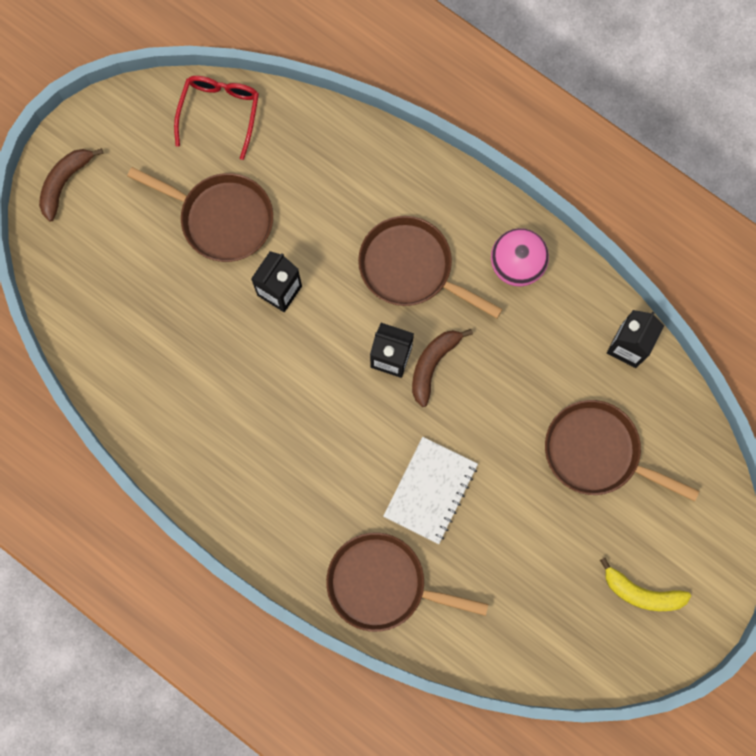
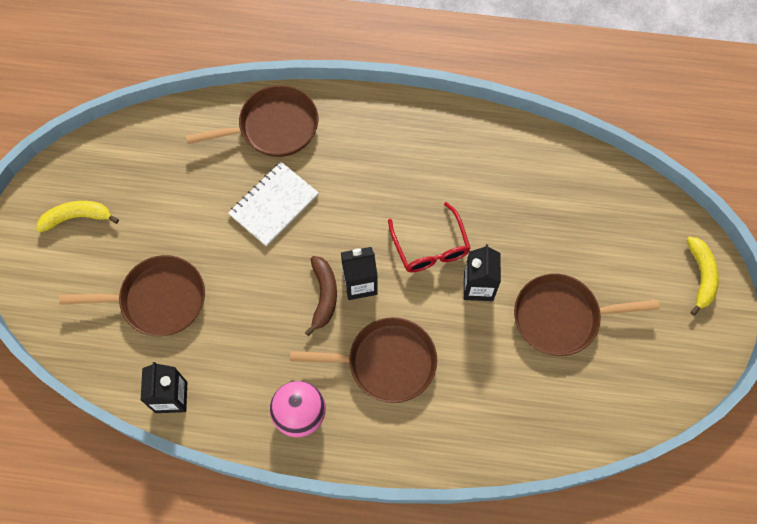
camera: 150 degrees right, 10 degrees down
(65, 183) = (701, 276): brown banana -> yellow banana
(219, 113) = (625, 404): red glasses -> red glasses (430, 246)
(430, 490) = (274, 205): white notebook -> white notebook turned 45 degrees clockwise

